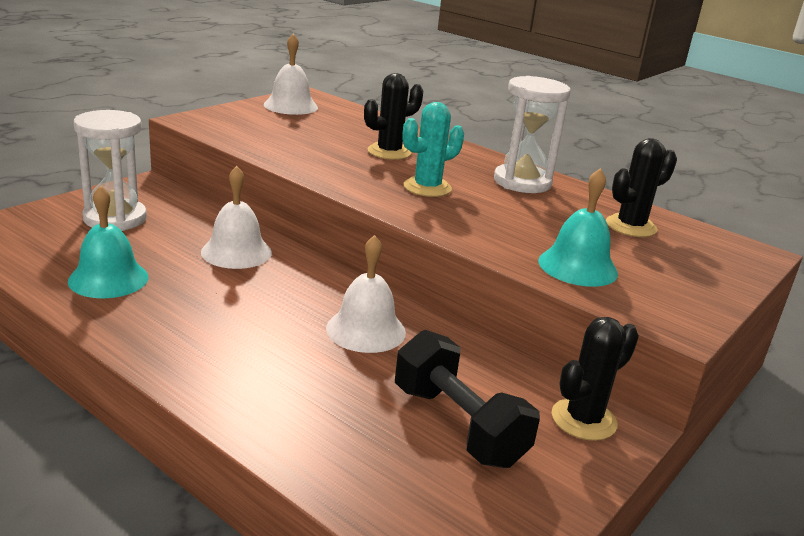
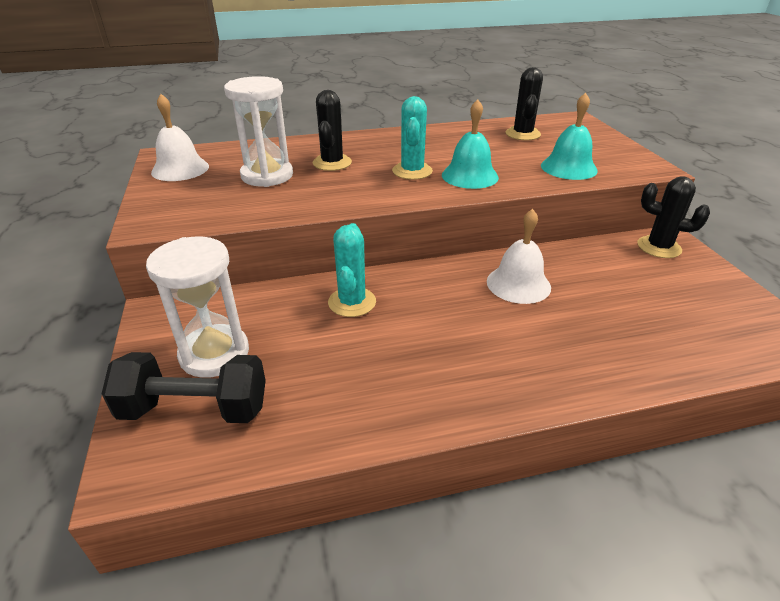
camera: 50 degrees left, 10 degrees up
(108, 279) = (340, 393): turquoise bell -> turquoise bell (470, 176)
(236, 252) = (352, 302): white bell -> turquoise cactus
(458, 425) = (651, 292): black dumbbell -> black dumbbell (195, 409)
(522, 182) = (431, 139): white hourglass -> white hourglass (267, 175)
(583, 419) = (659, 247): black cactus -> black cactus turned 60 degrees counterclockwise

